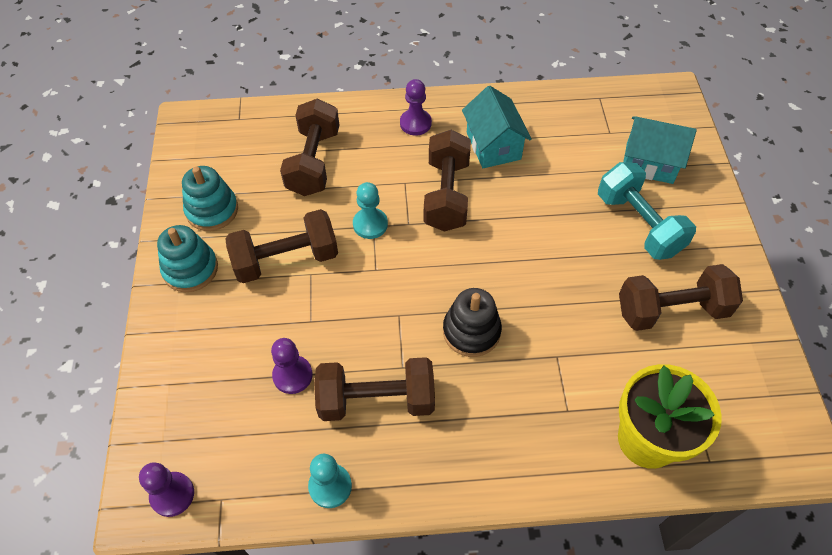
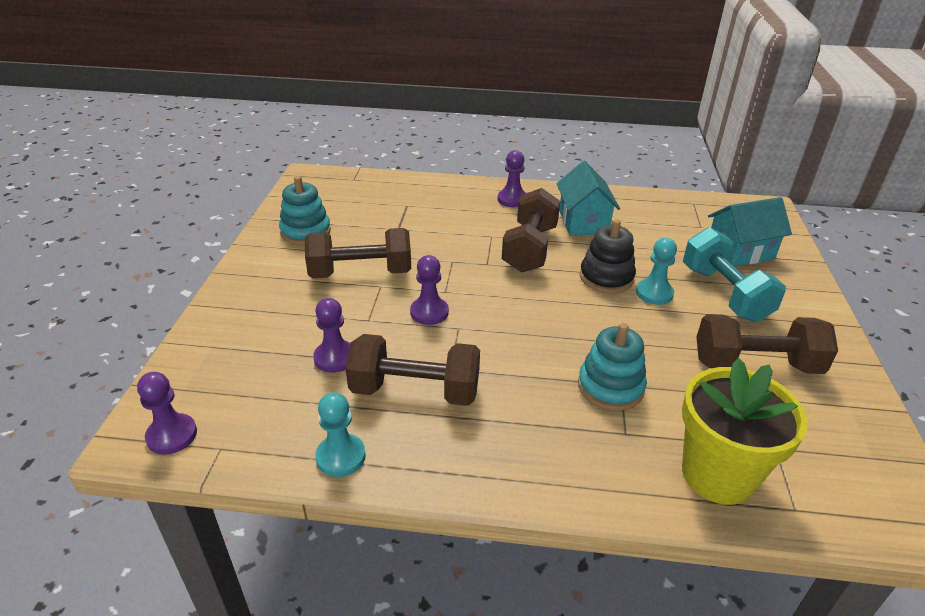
camera: 10 degrees right, 20 degrees down
(190, 269) = (269, 267): turquoise stacking toy -> turquoise stacking toy (610, 387)
(313, 162) = (410, 212): brown dumbbell -> none
(367, 301) = (429, 312): none -> purple pawn
(370, 224) = (449, 259): turquoise pawn -> turquoise pawn (654, 293)
(471, 331) = (531, 351): black stacking toy -> black stacking toy (606, 277)
(649, 163) = (740, 252): turquoise house -> turquoise house turned 45 degrees counterclockwise

